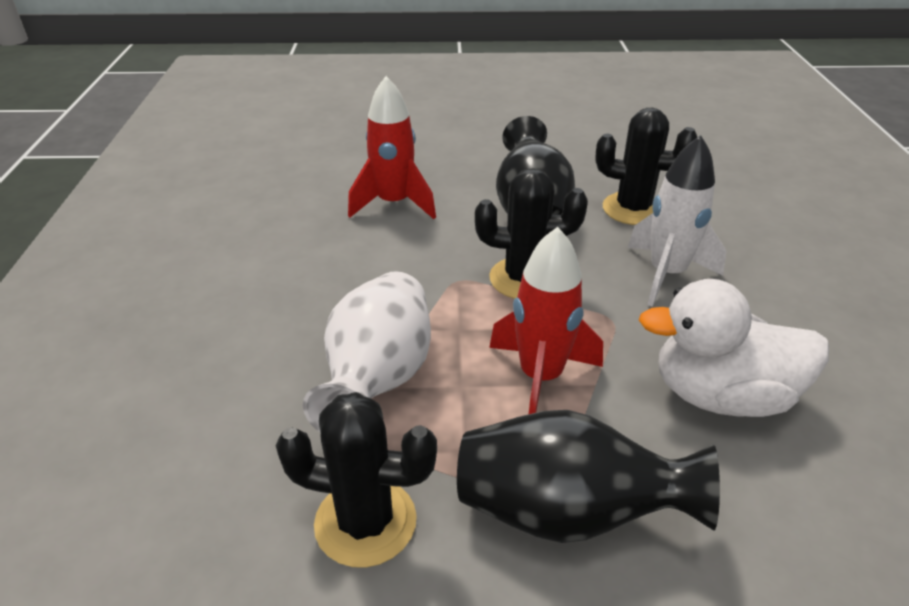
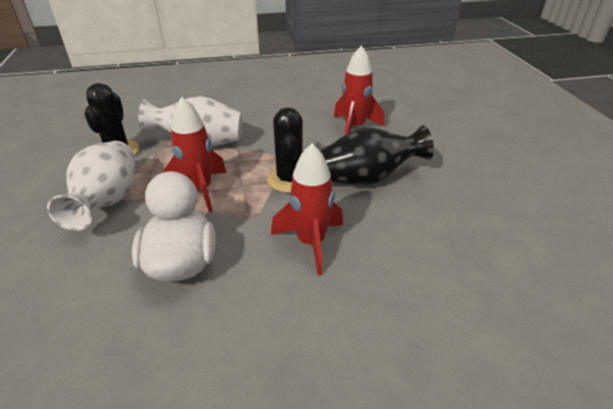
camera: 80 degrees right, 0 degrees up
(567, 513) = (108, 202): black vase -> white vase
(633, 209) = (398, 227): black cactus -> none
(666, 274) = (311, 243): white rocket -> red rocket

